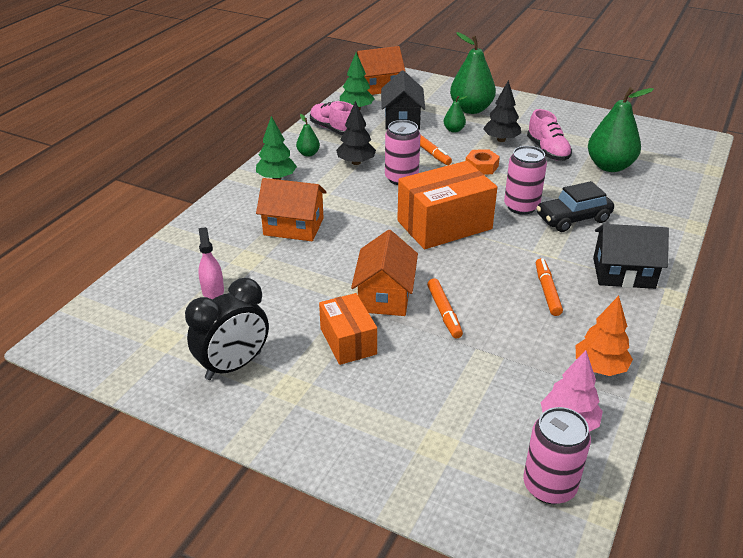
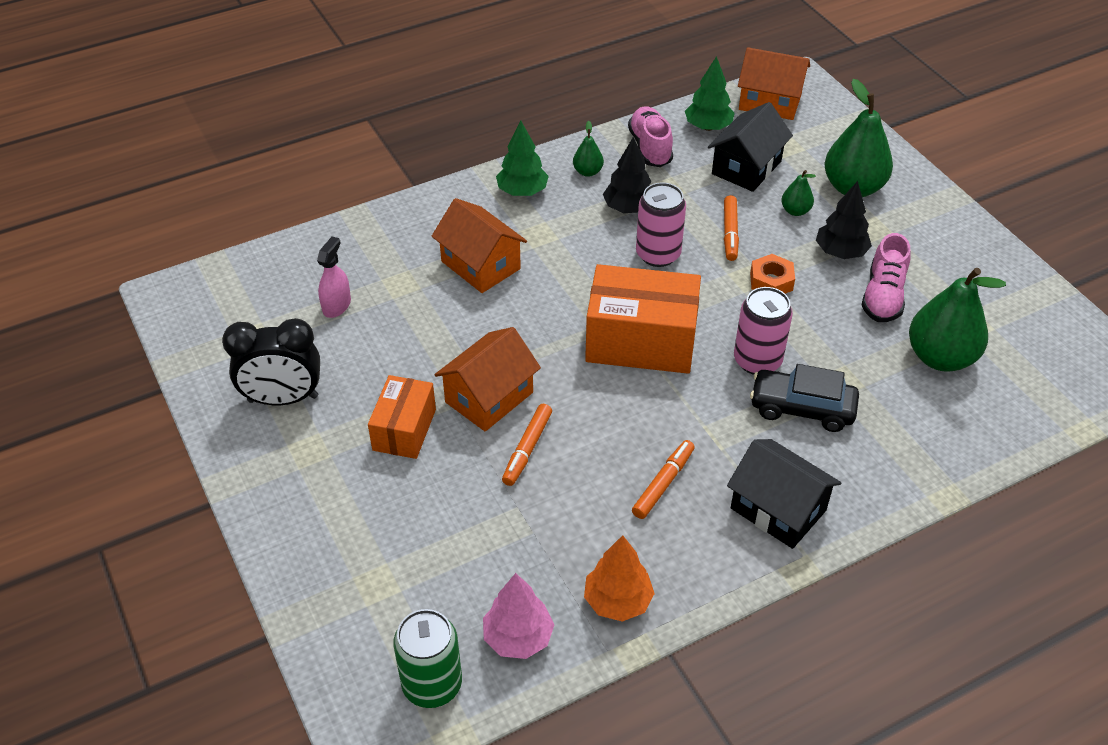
camera: 35 degrees right, 10 degrees up
(549, 486) = (432, 684): pink can -> green can

